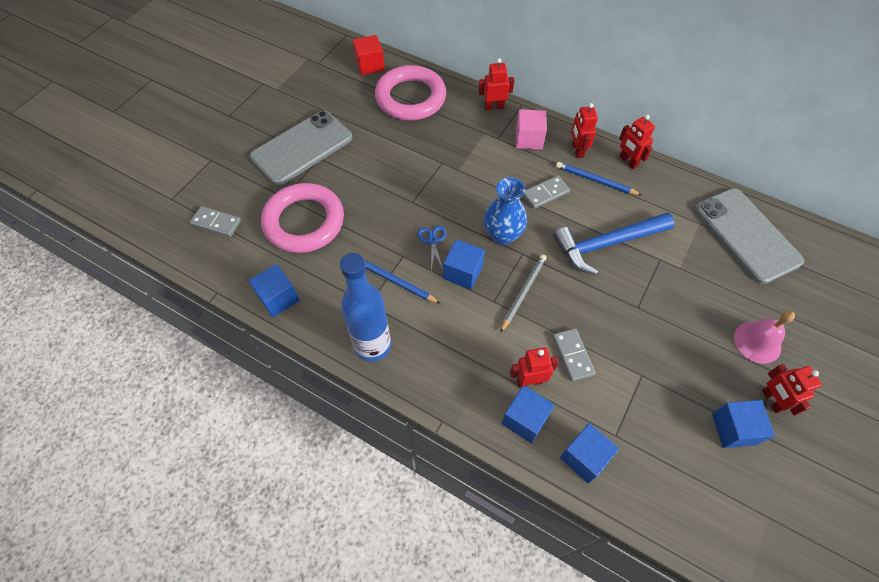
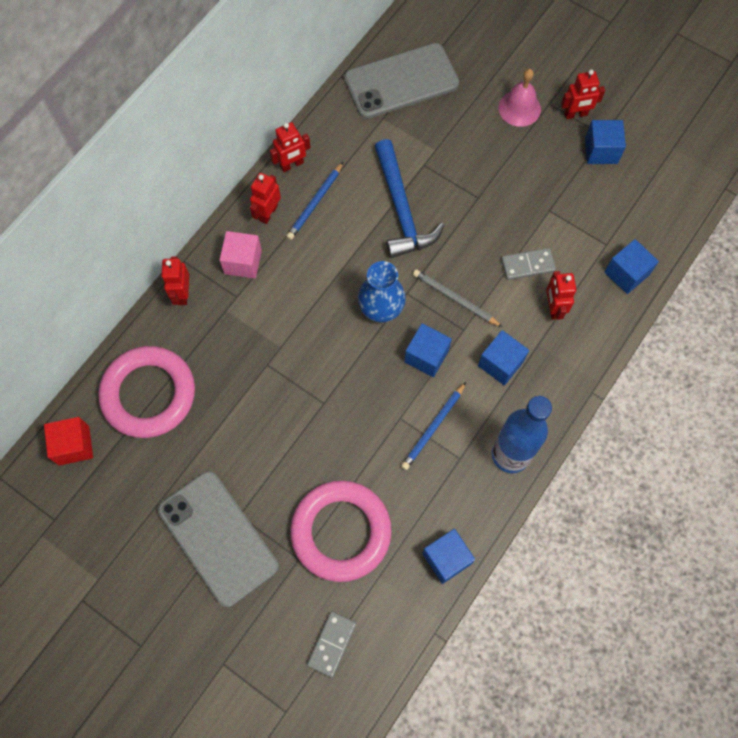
camera: 85 degrees left, 10 degrees up
(432, 241) = (382, 384): blue scissors -> none
(525, 419) = (591, 317): blue cube -> blue cube (500, 363)
(545, 193) = (327, 257): grey domino -> none
(577, 150) = (268, 213): red robot -> red robot turned 120 degrees clockwise

